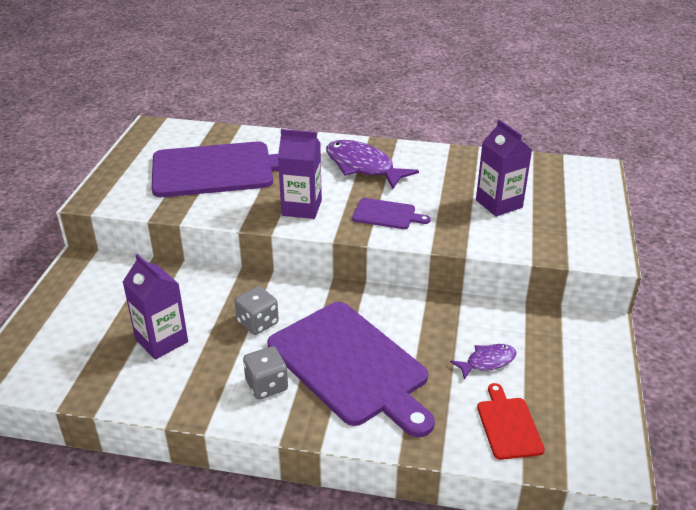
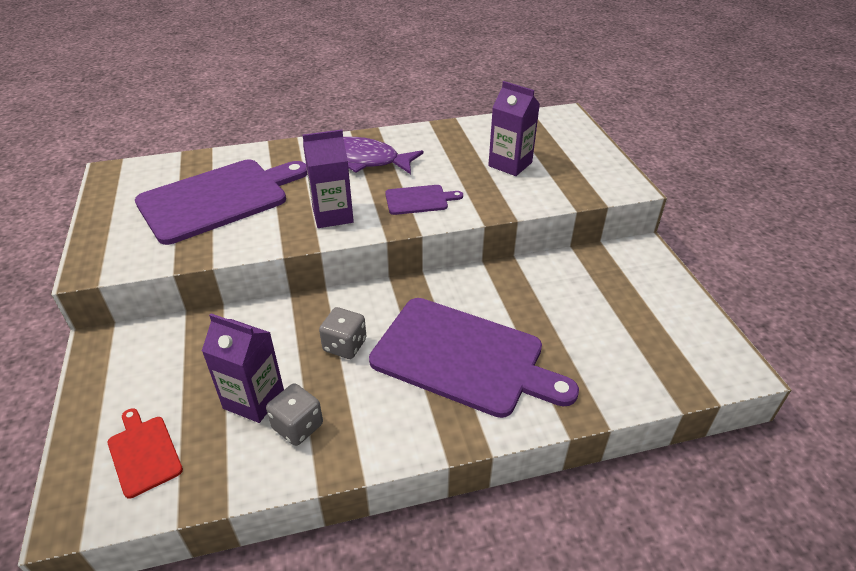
camera: 25 degrees left, 5 degrees up
(266, 385) = (396, 407): grey dice -> grey dice (298, 426)
(487, 362) = (578, 311): purple fish -> none
(508, 425) = (635, 364): red cutting board -> red cutting board (144, 453)

